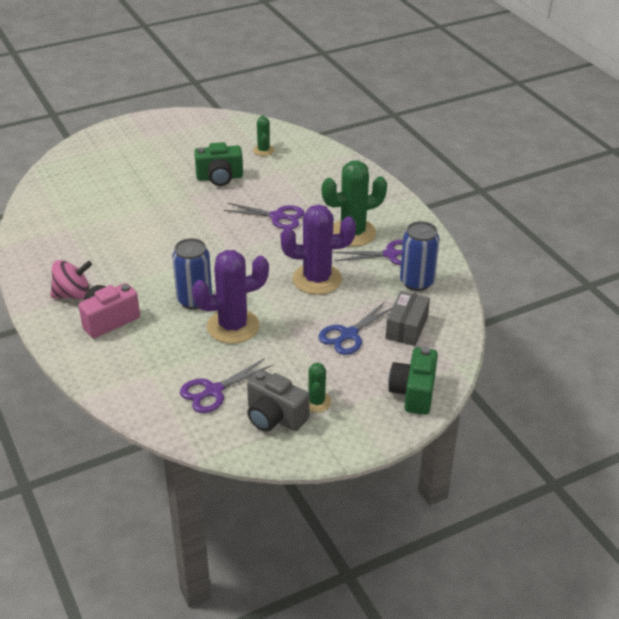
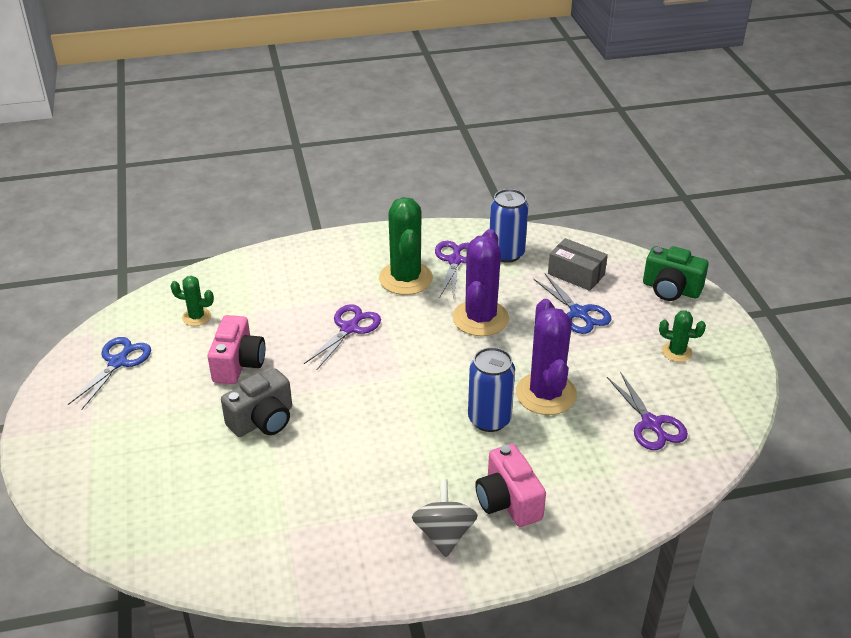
camera: 75 degrees left, 0 degrees up
(73, 294) = (444, 534): pink spinning top -> grey spinning top
(206, 133) = (118, 362): none -> blue scissors
(219, 177) = (238, 364): green camera -> pink camera
(274, 417) = (695, 384): grey camera -> grey camera (263, 420)

